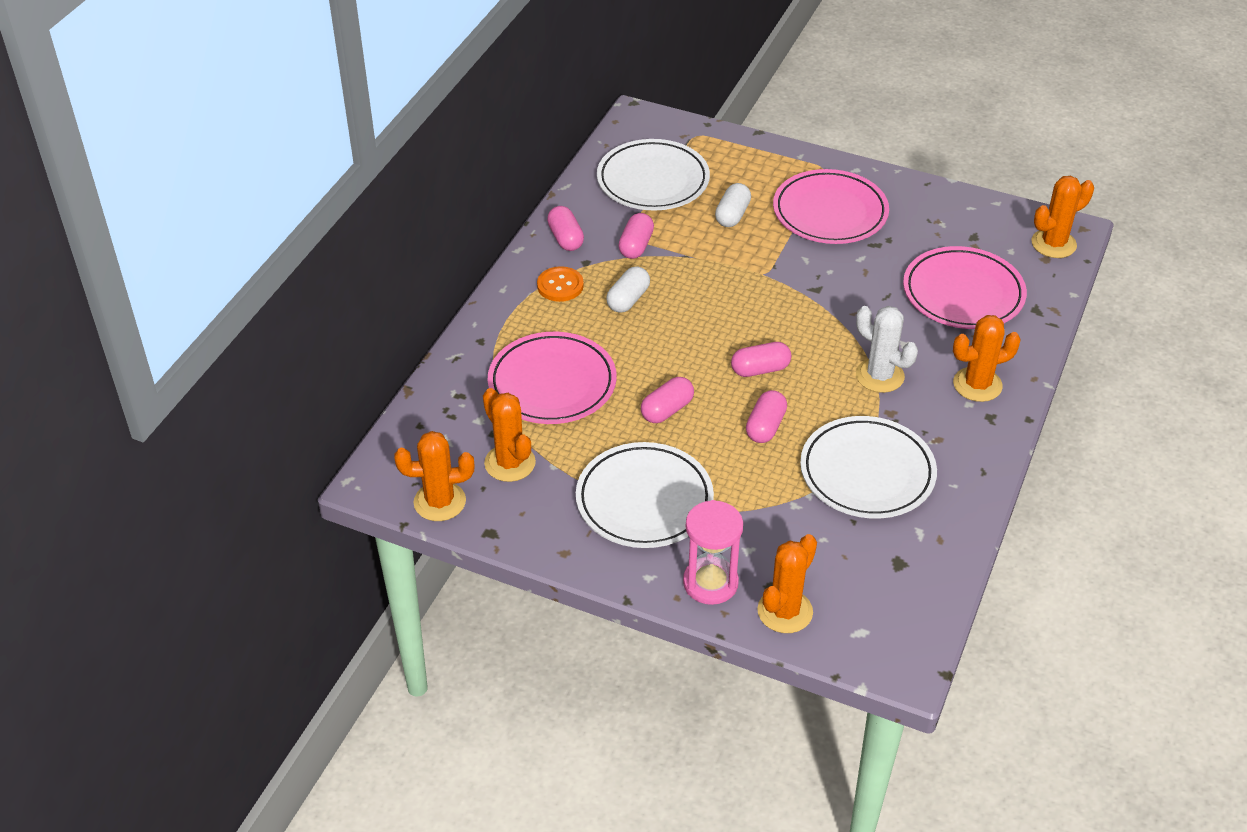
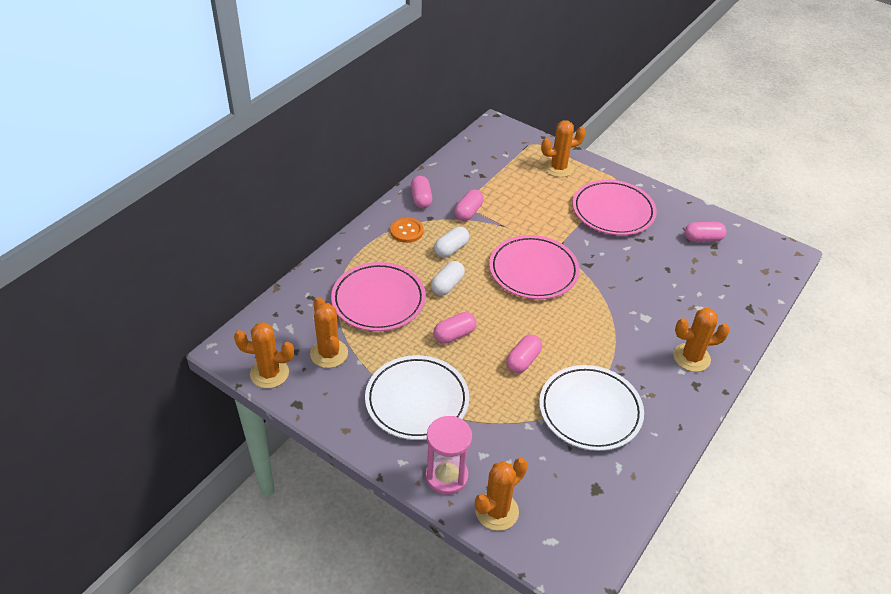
camera: 10 degrees right, 0 degrees up
(653, 180) = (494, 169): white plate -> none
(732, 215) = (542, 202): white capsule -> white capsule (447, 285)
(760, 369) = (531, 317): pink capsule -> pink capsule (702, 239)
(880, 376) = (619, 337): white cactus -> none
(963, 293) = (696, 286): pink plate -> pink plate (533, 271)
(1053, 244) = (773, 261): orange cactus -> orange cactus (558, 168)

